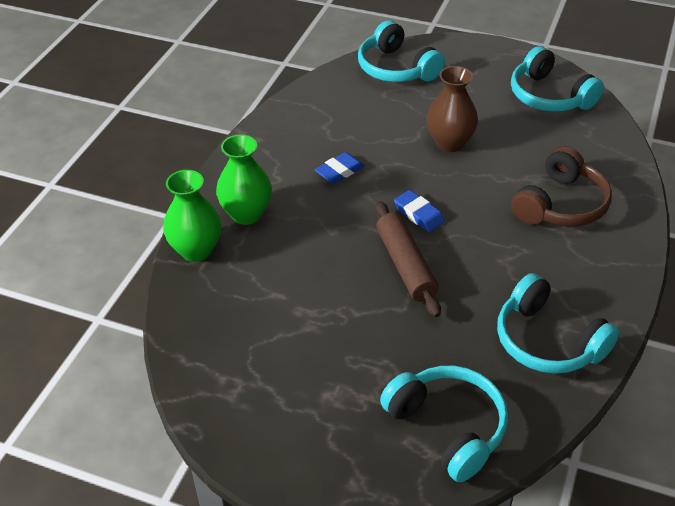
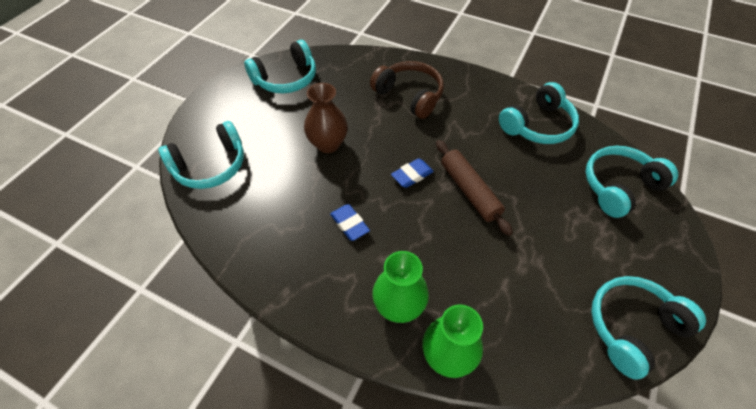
camera: 85 degrees left, 10 degrees up
(229, 407) = (633, 328): none -> turquoise headphones
(405, 265) = (469, 191): brown rolling pin -> brown rolling pin turned 75 degrees clockwise

